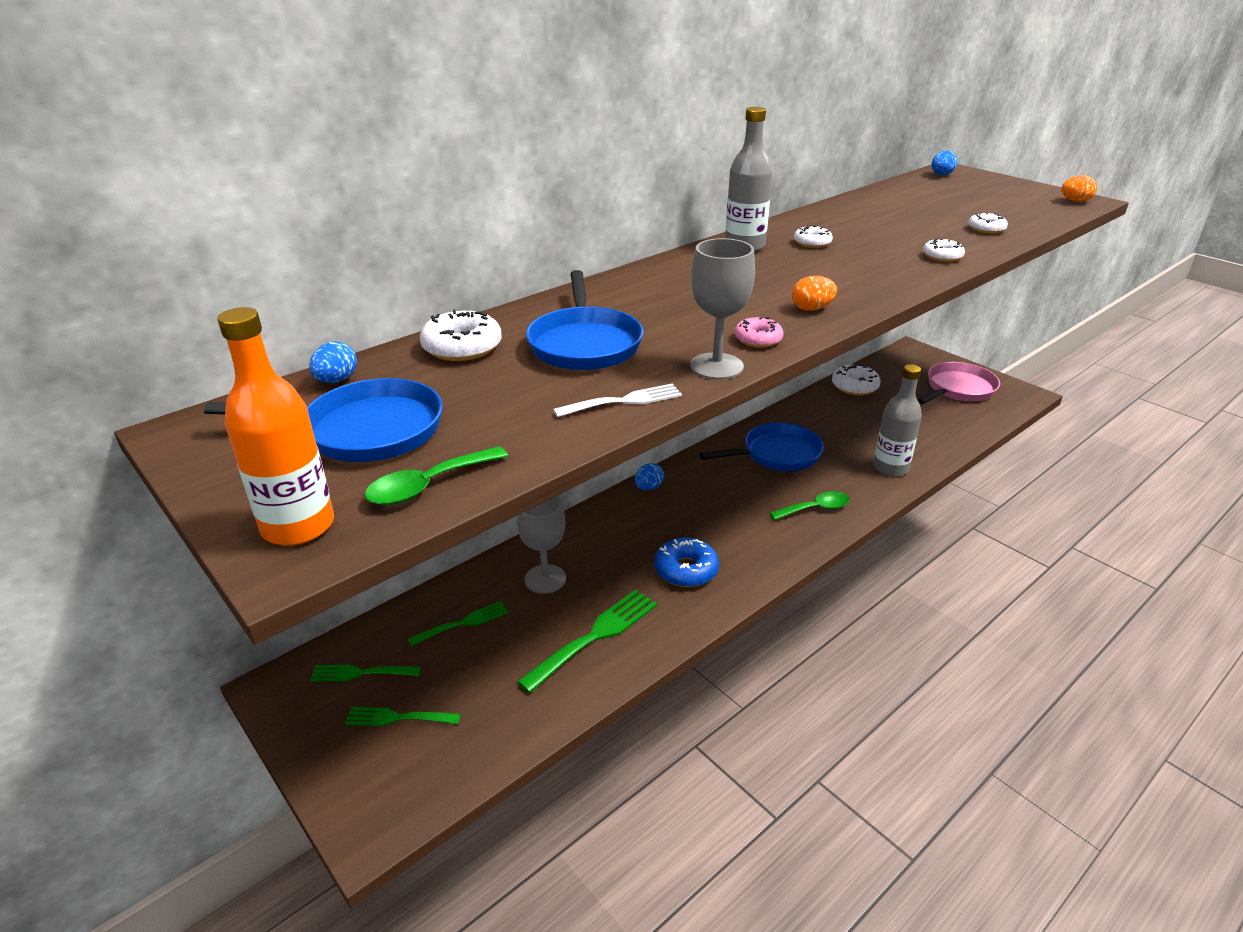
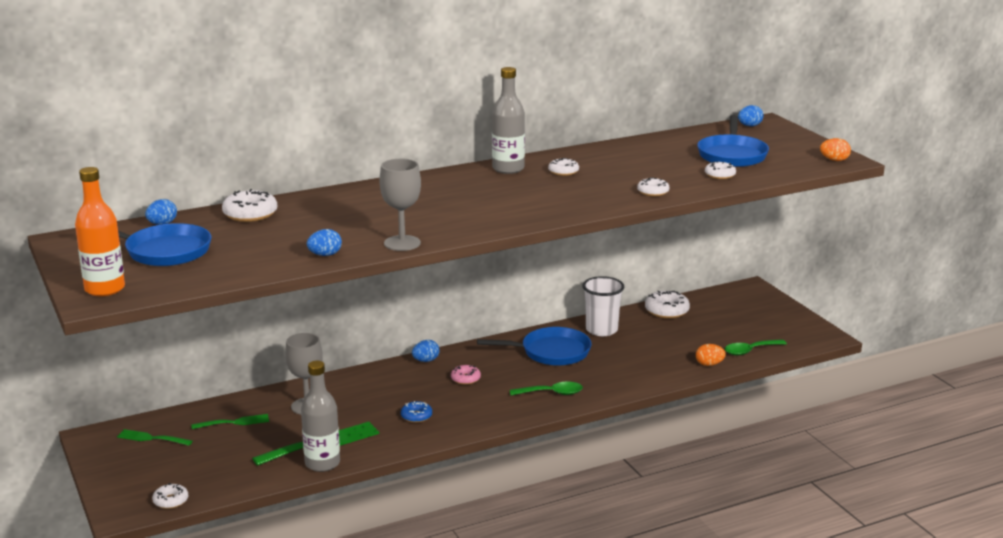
camera: 15 degrees right, 10 degrees down
(398, 718) = (165, 464): green fork -> none
(428, 485) = (182, 281): green spoon -> green spoon (750, 351)
(434, 788) = (171, 501): none -> white donut
(584, 343) = (330, 220): blue pan -> blue pan (732, 155)
(624, 401) = (325, 255): white fork -> blue egg
(686, 570) = (416, 416): blue donut -> blue donut, size x0.61
(758, 339) = (447, 231): pink donut -> pink donut (465, 379)
(808, 418) = (601, 330): none -> white cup
(811, 309) = (506, 217): orange egg -> orange egg (709, 364)
(890, 468) = (642, 375): grey bottle -> grey bottle (322, 463)
(958, 389) = (763, 325): pink pan -> none

